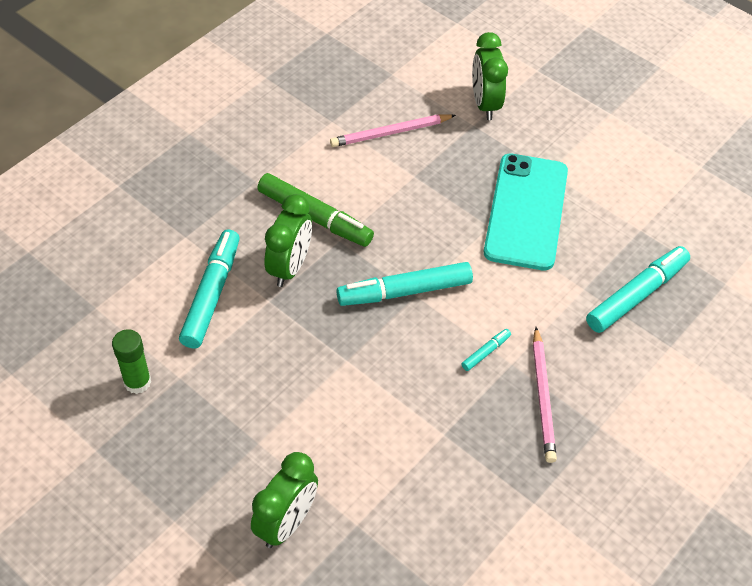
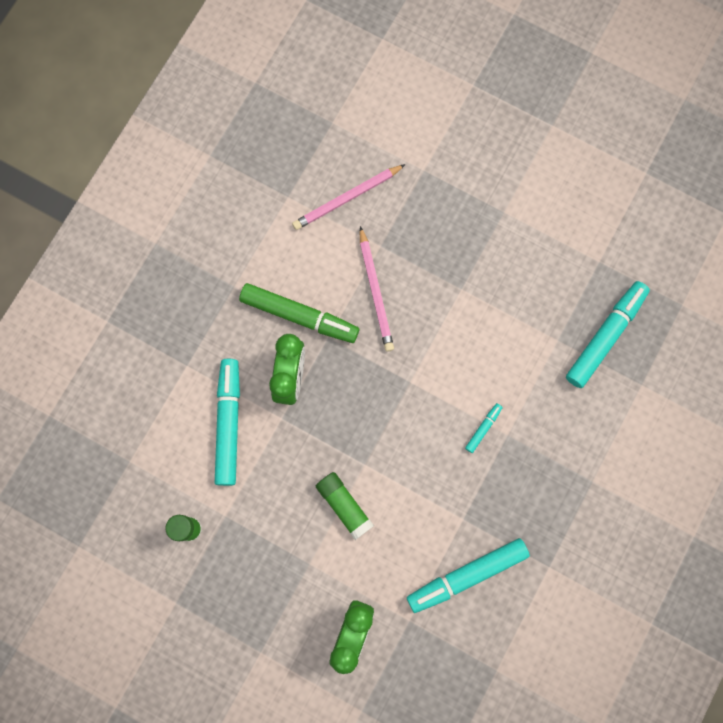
camera: 10 degrees left, 25 degrees up
(313, 394) = (344, 505): none -> green glue stick
(404, 292) = (399, 380): turquoise marker -> turquoise marker (467, 575)
(485, 104) = (430, 141): green clock -> none
(526, 211) = (492, 264): turquoise phone -> none
(542, 397) = (539, 462): pink pencil -> pink pencil (375, 291)

